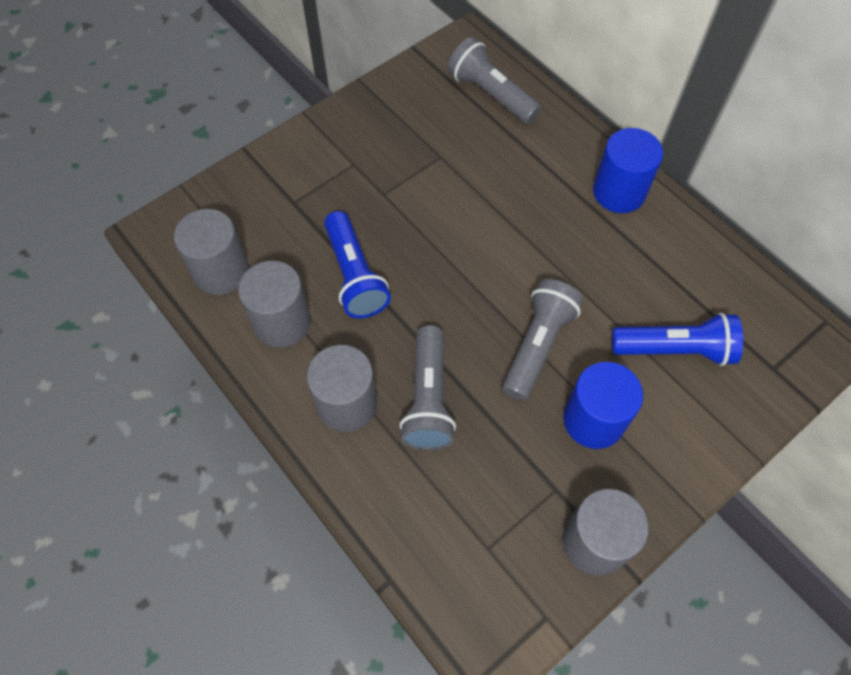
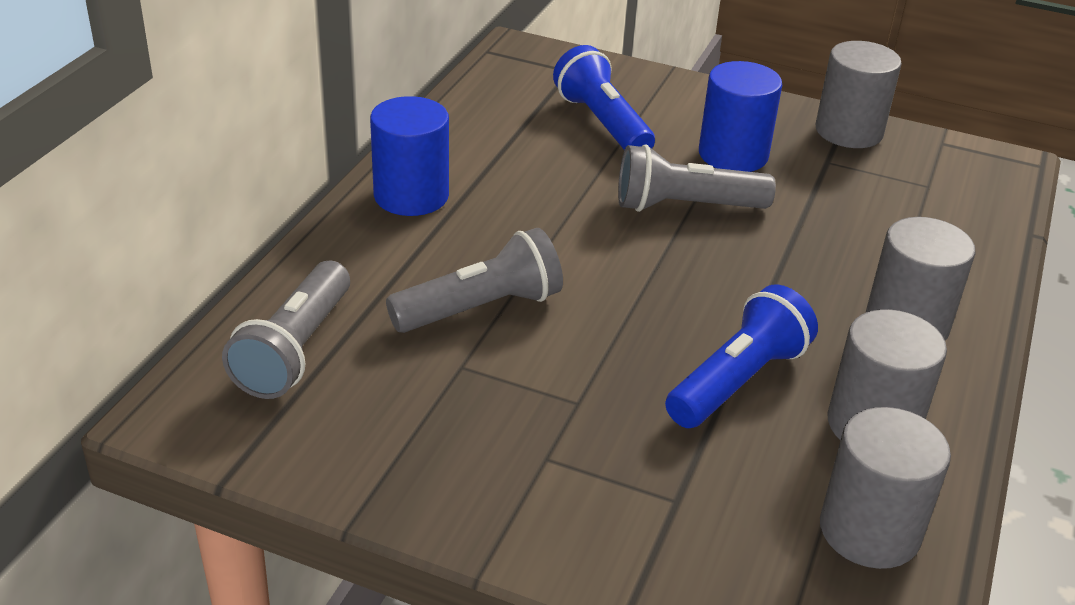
camera: 120 degrees left, 25 degrees down
(428, 399) = (830, 264): grey flashlight -> grey flashlight (480, 308)

